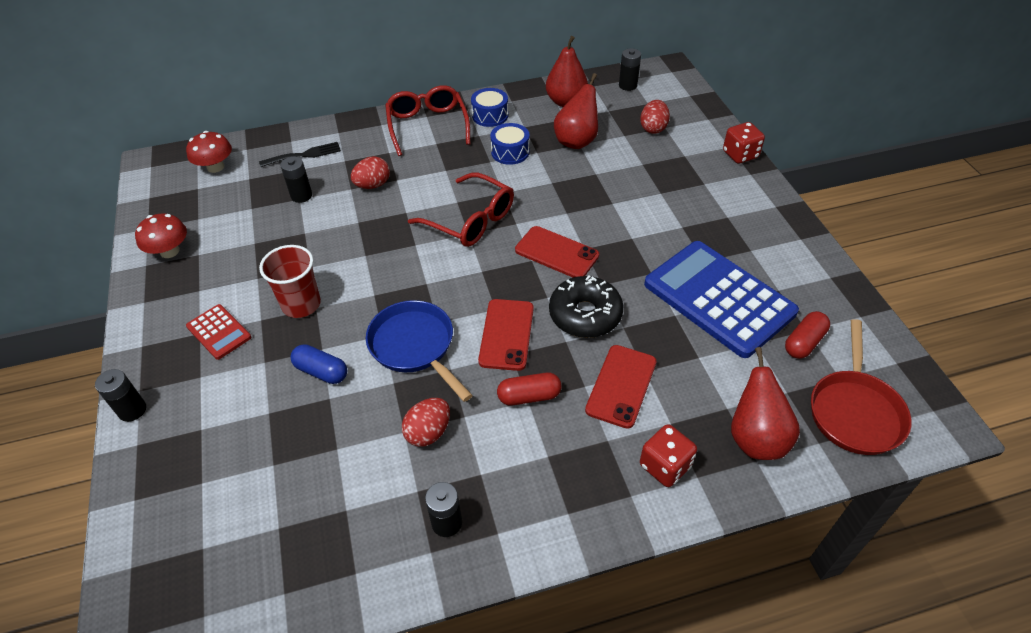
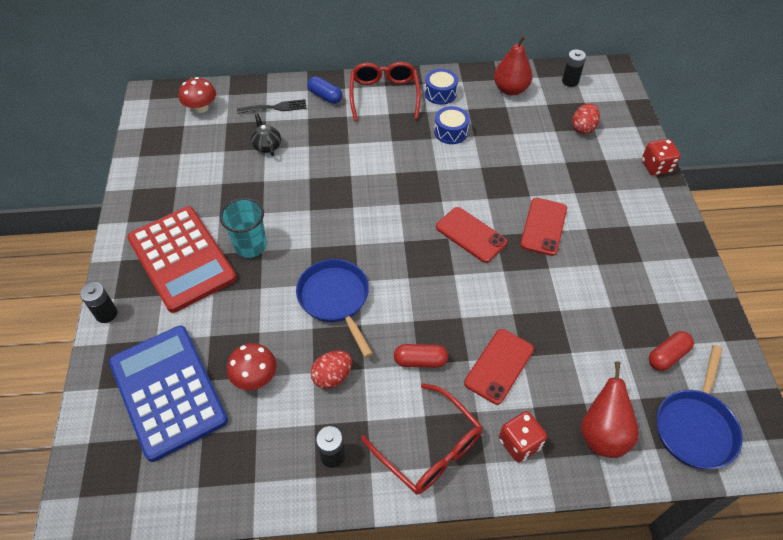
camera: 10 degrees right, 5 degrees up
(169, 251) = (153, 180): red mushroom -> red mushroom (255, 377)
(219, 332) = (182, 258): red calculator -> red calculator, size x2.20
(301, 196) = (267, 146): black battery -> black teapot
(301, 304) = (250, 245): red cup -> turquoise cup
(321, 371) = (257, 308): blue capsule -> blue capsule (325, 96)
(373, 185) = (327, 145): red egg -> none
(471, 220) = (404, 192): red glasses -> red glasses (429, 448)
(506, 334) = (413, 302): red phone -> red phone (543, 226)
(576, 141) = (511, 130): red pear -> none
(585, 315) = (483, 296): black donut -> none
(718, 298) = (602, 302): blue calculator -> blue calculator (168, 391)
(854, 411) = (695, 427): red pan -> blue pan

